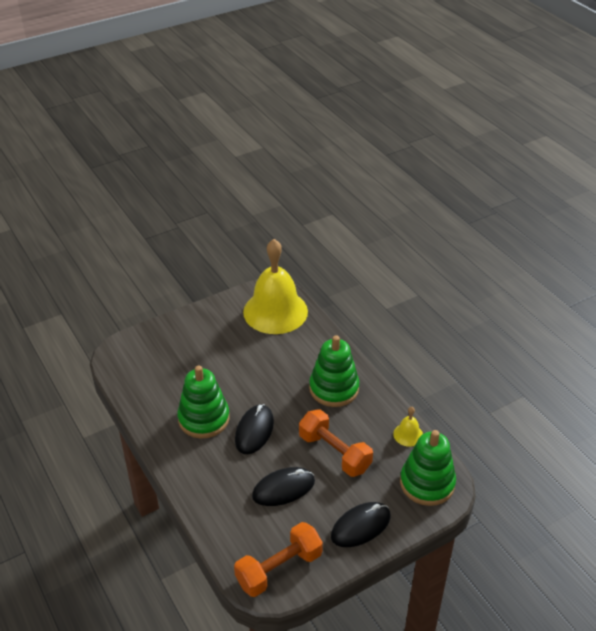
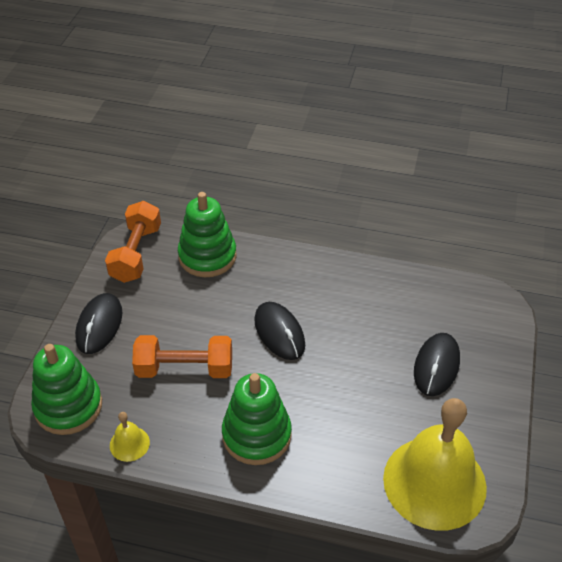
camera: 135 degrees right, 5 degrees up
(204, 419) = (336, 309): green stacking toy -> green stacking toy (207, 256)
(283, 489) = (196, 306): black mouse -> black mouse (436, 366)

